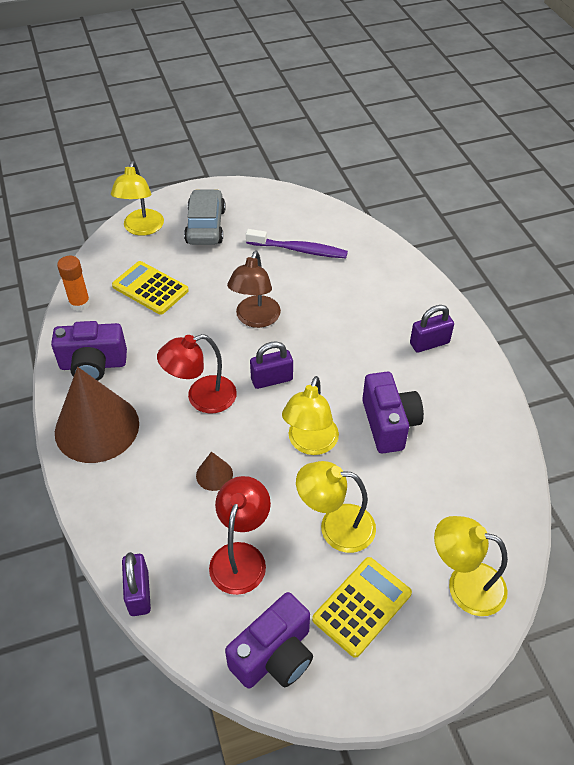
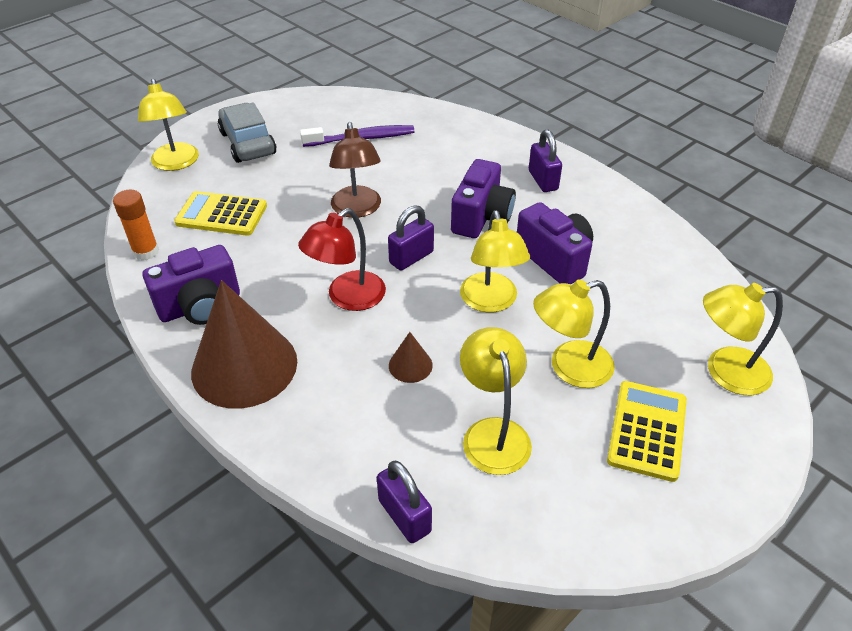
camera: 25 degrees left, 5 degrees down
(241, 556) = (493, 433): red lamp -> yellow lamp
(274, 655) = (595, 515): purple camera -> purple camera (481, 217)
(429, 343) = (543, 180): purple padlock -> purple padlock turned 60 degrees counterclockwise

